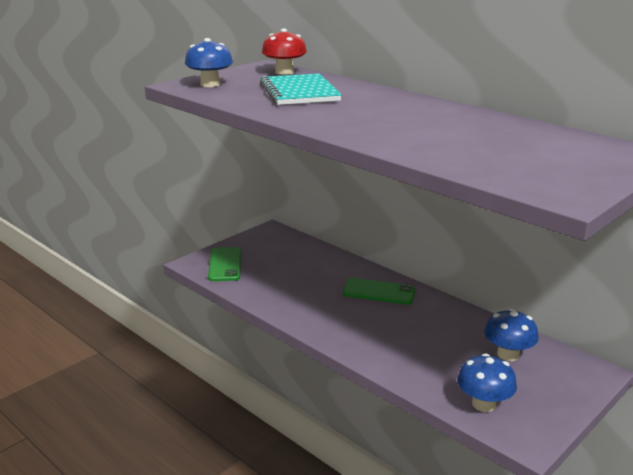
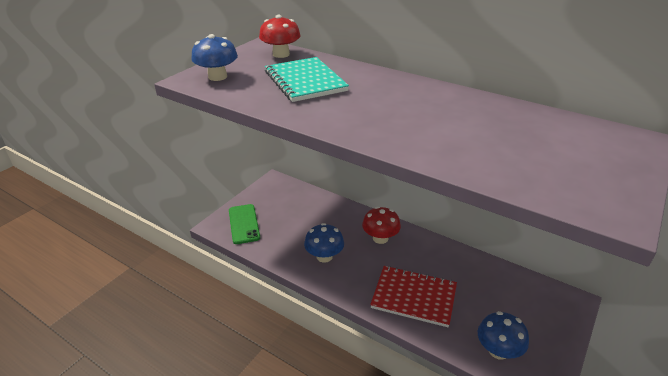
camera: 10 degrees left, 10 degrees up
(379, 292) = (380, 238): green phone -> red mushroom
(400, 347) = (414, 297): none -> red notebook
(508, 354) = (501, 292): blue mushroom -> blue mushroom (324, 256)

